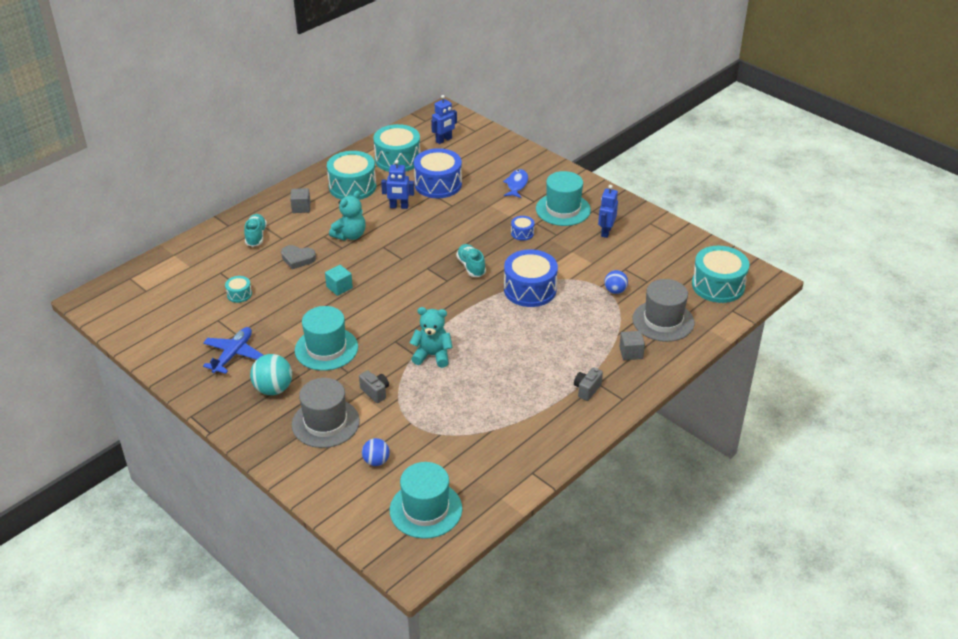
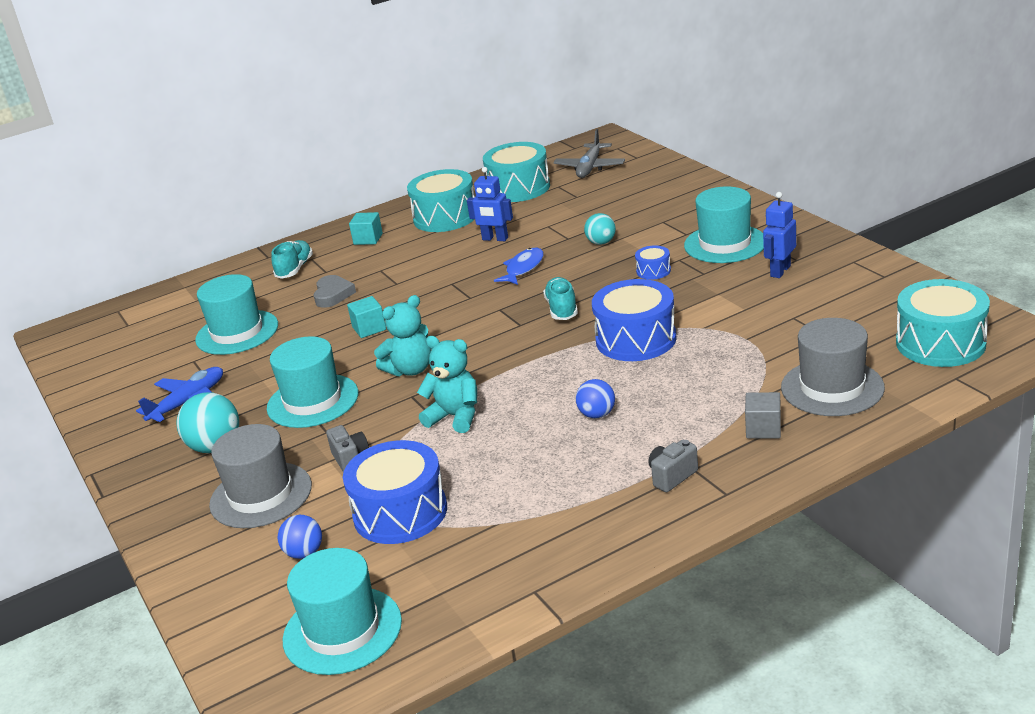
camera: 20 degrees right, 10 degrees down
(239, 294) = (237, 332): turquoise drum -> turquoise hat
(298, 259) = (333, 295): grey heart -> grey heart turned 120 degrees counterclockwise
(301, 208) = (368, 239): grey cube -> turquoise cube
(350, 235) = (414, 270): turquoise teddy bear -> turquoise teddy bear (410, 369)
(438, 184) = (559, 215): blue drum -> blue drum (400, 512)
(444, 140) = (590, 167): blue robot -> grey plane
(477, 209) = (601, 242): none -> turquoise ball
(516, 184) = (669, 215): blue fish -> blue fish (523, 268)
(615, 291) = (767, 345): blue ball -> blue ball (597, 415)

